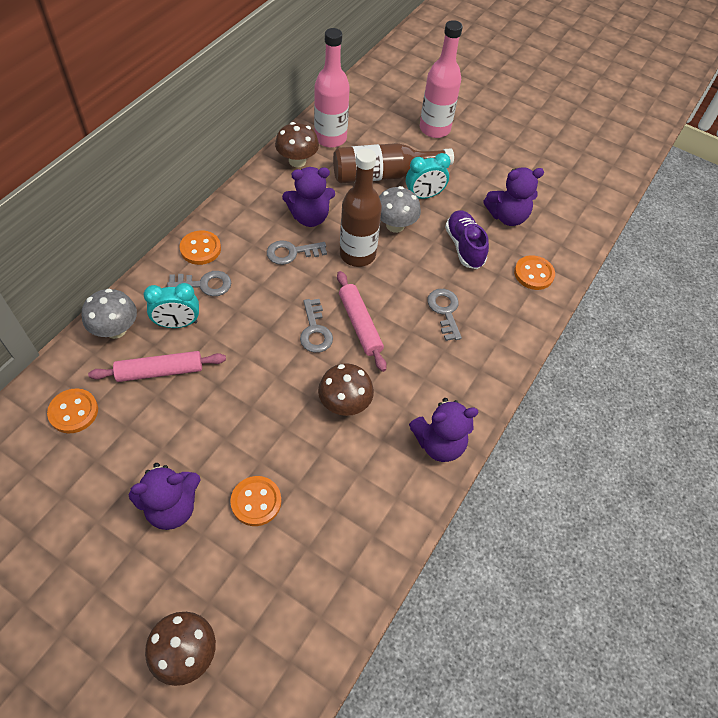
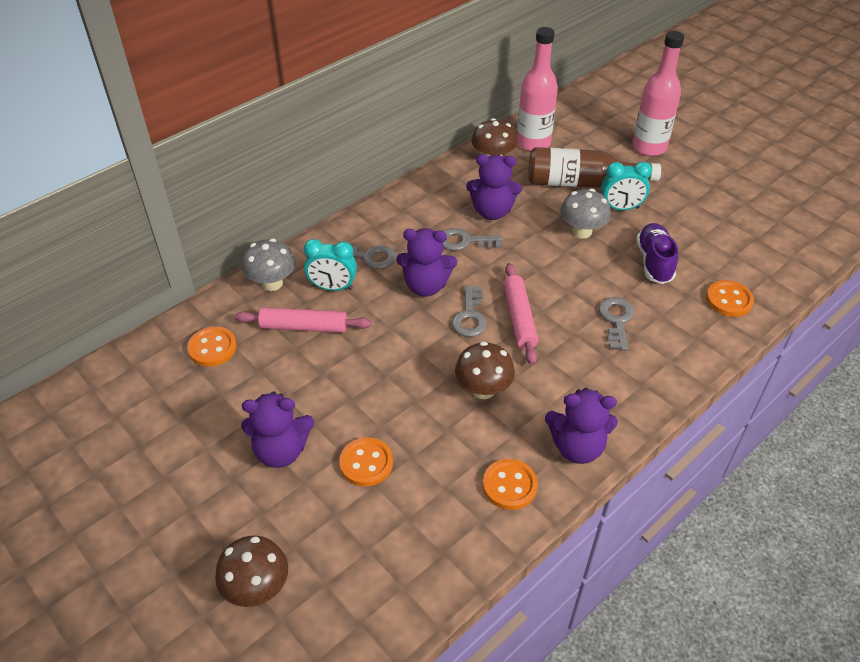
camera: 20 degrees right, 10 degrees down
(200, 249) = (373, 225): orange button -> orange button (509, 485)
(357, 254) = (534, 253): brown bottle -> none
(507, 216) = (711, 240): purple teddy bear -> purple teddy bear (426, 286)

